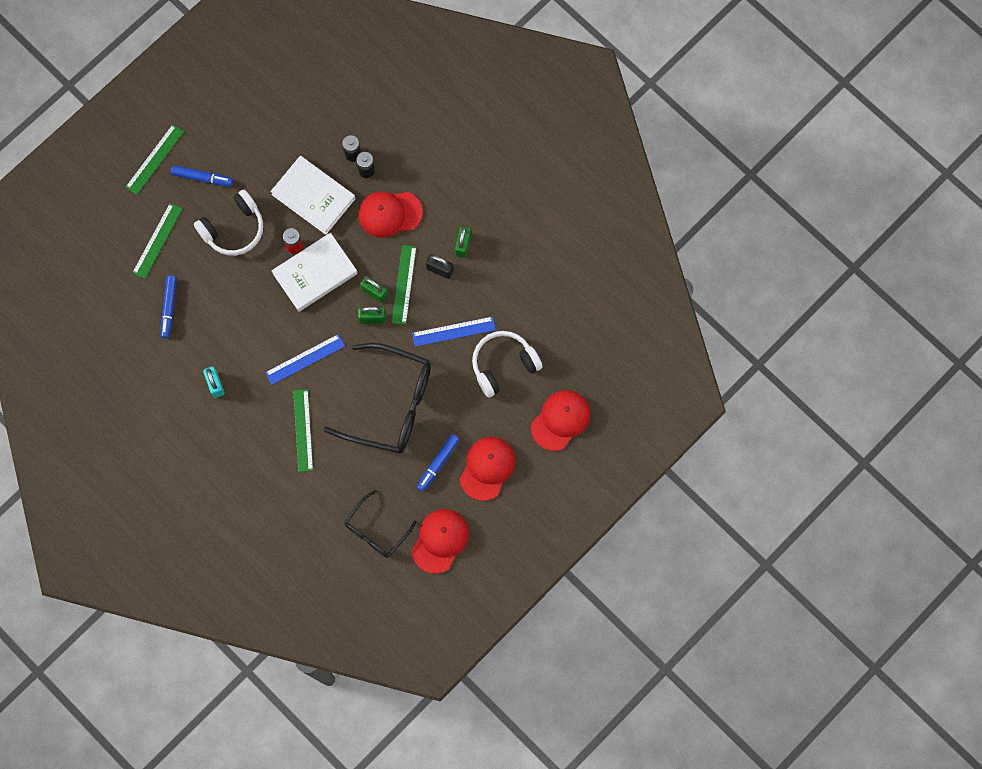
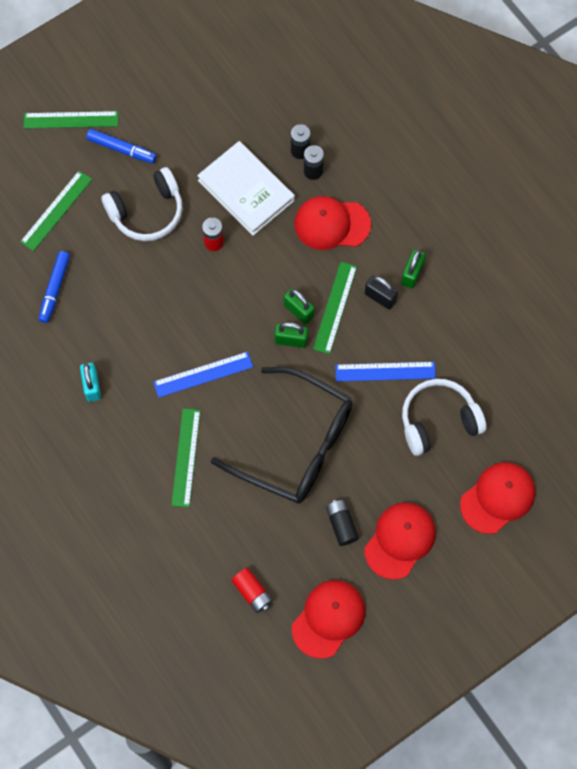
camera: 10 degrees right, 5 degrees down
(154, 159) = (71, 120): green ruler -> green ruler turned 45 degrees clockwise
(315, 273) = (232, 277): white book -> none
(376, 530) = (252, 592): black glasses -> red battery
(438, 463) = (341, 524): blue marker -> black battery

